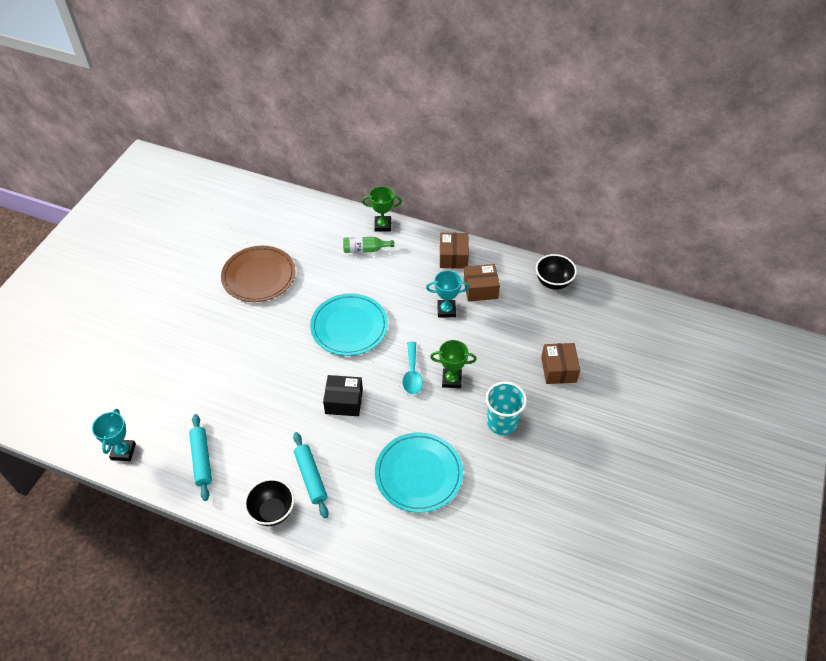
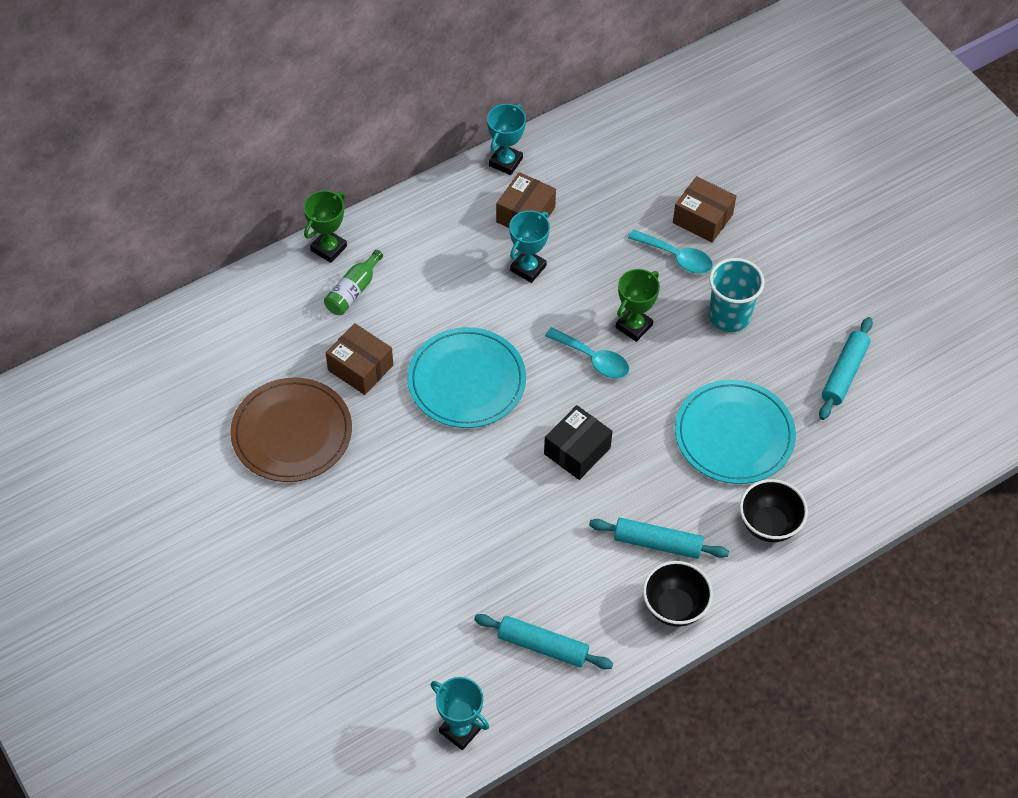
camera: 55 degrees left, 5 degrees up
(453, 257) = (451, 209): brown box -> brown box (360, 368)
(506, 261) = (506, 162): none -> turquoise trophy
(515, 509) = (844, 373): none -> turquoise rolling pin
(519, 372) = (676, 257): none -> turquoise spoon
(553, 282) = (577, 140): black bowl -> black bowl (769, 525)

